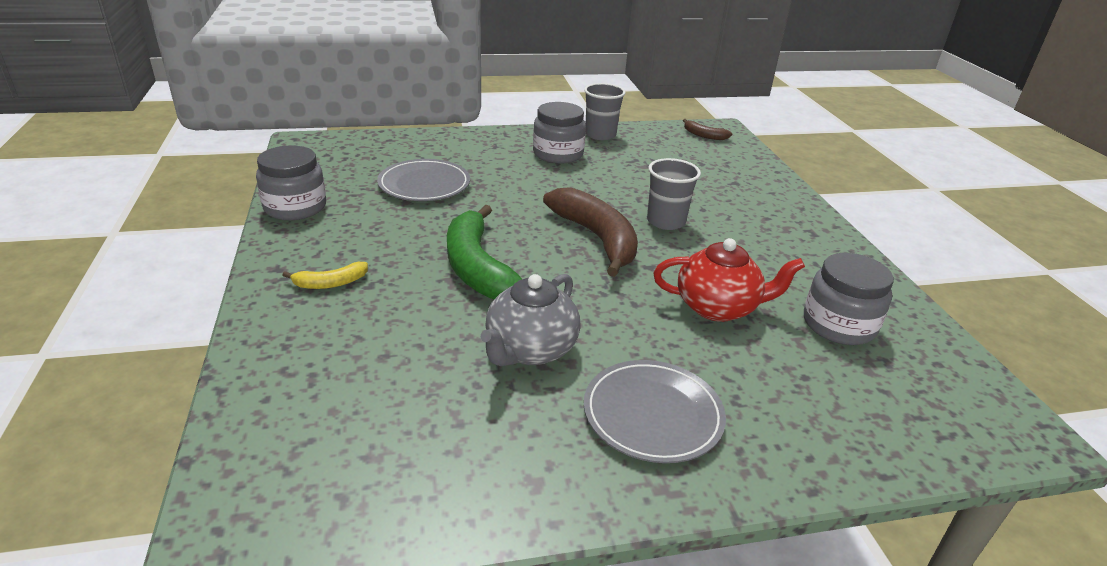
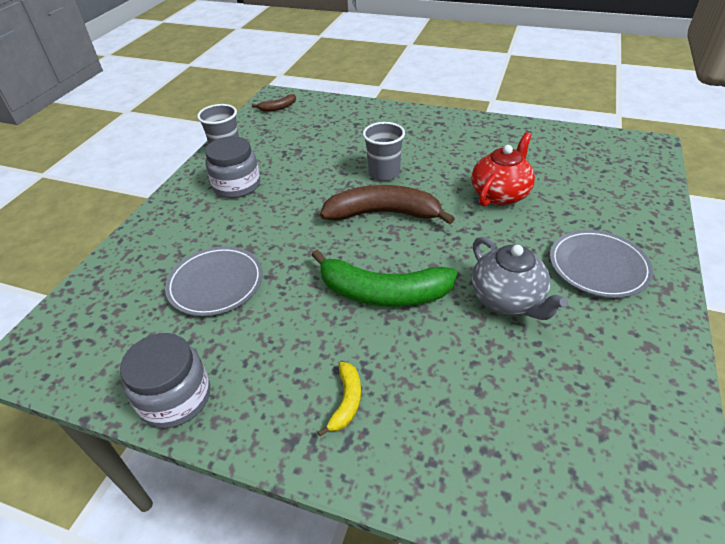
camera: 55 degrees left, 10 degrees up
(839, 325) = (540, 158): grey jar -> none

